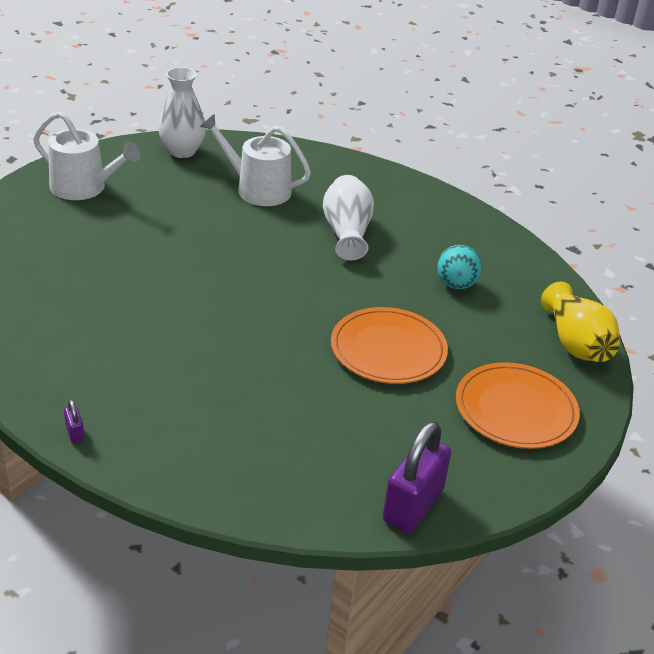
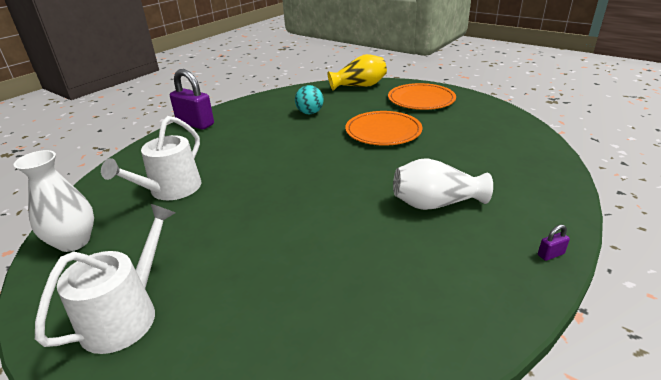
camera: 85 degrees left, 5 degrees down
(347, 233) = (247, 148): white vase -> white vase (435, 203)
(413, 506) = (515, 123): purple padlock -> purple padlock (195, 123)

